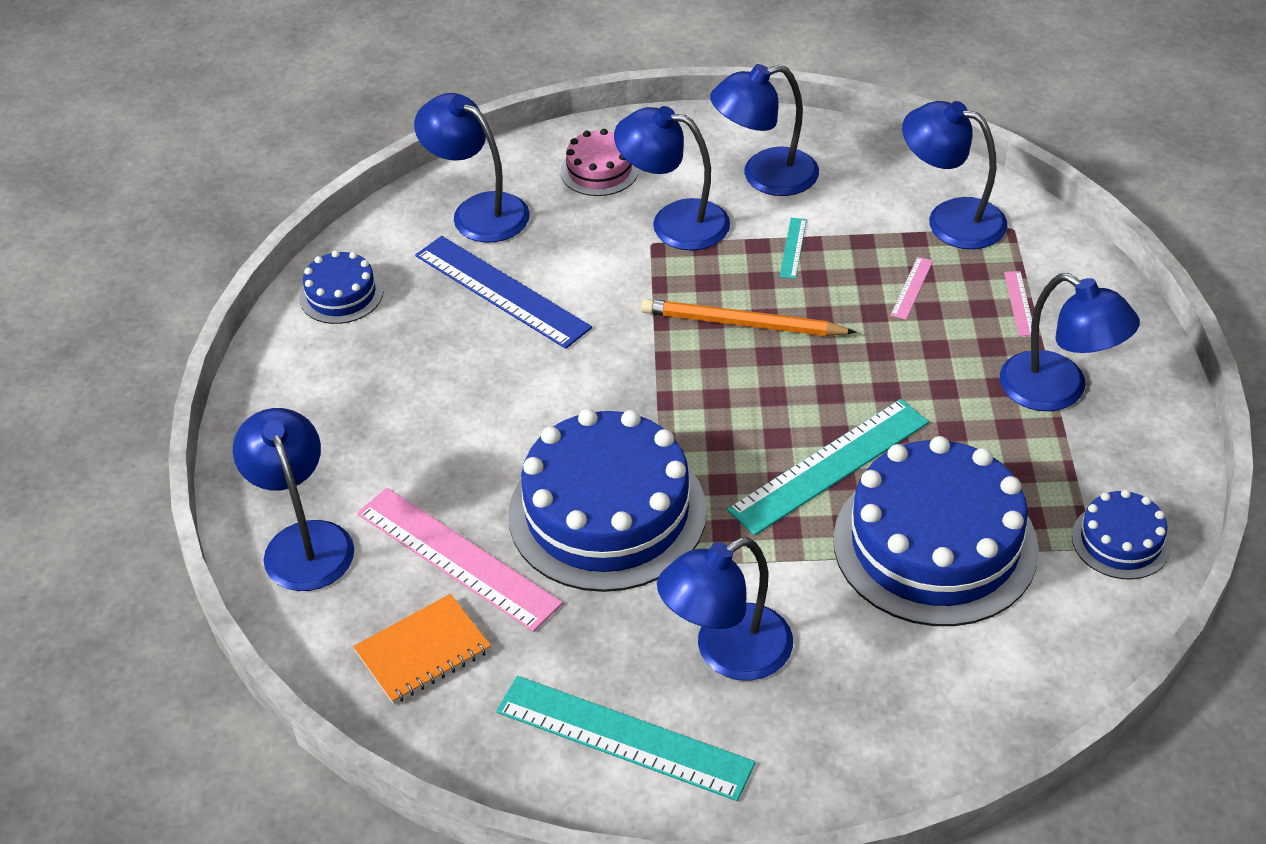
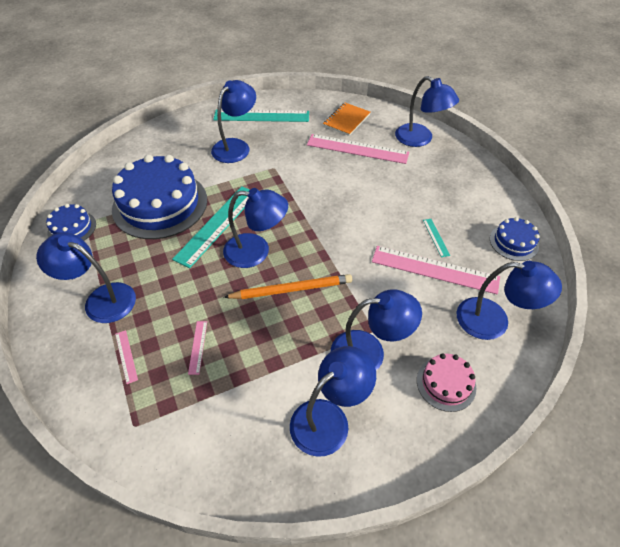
camera: 155 degrees right, 5 degrees up
(502, 291) = (434, 269): blue ruler -> pink ruler
(607, 512) = (309, 179): blue cake -> none
(793, 248) = (283, 355): turquoise ruler -> turquoise ruler (436, 237)
(951, 219) = (181, 420): blue lamp -> blue lamp (256, 251)

